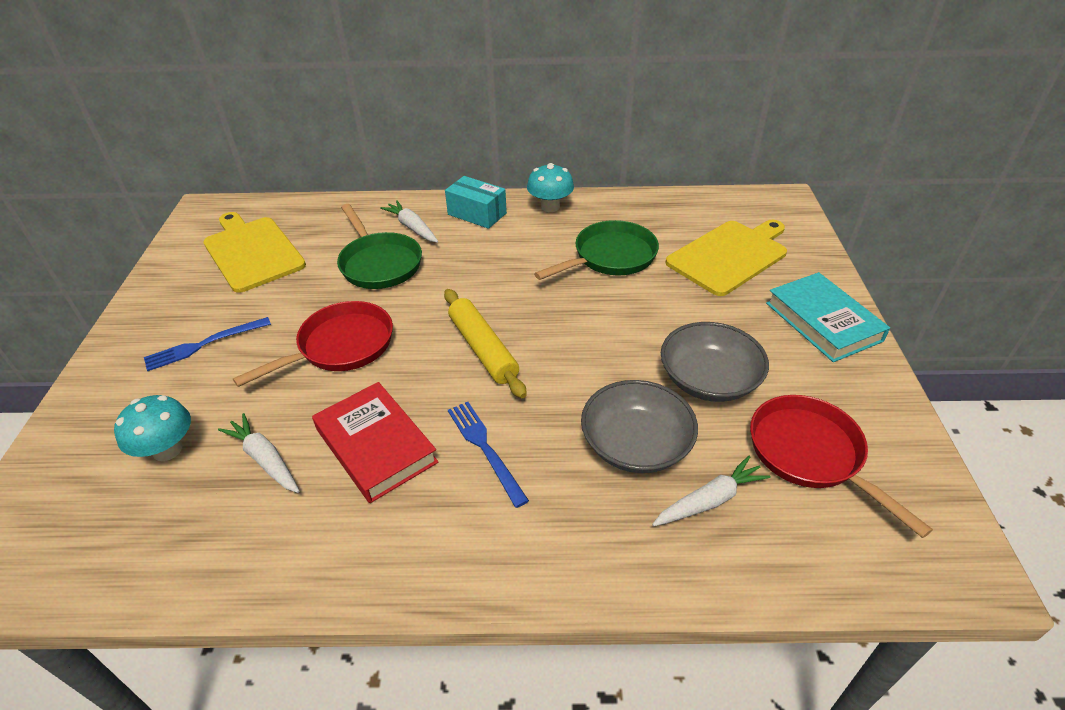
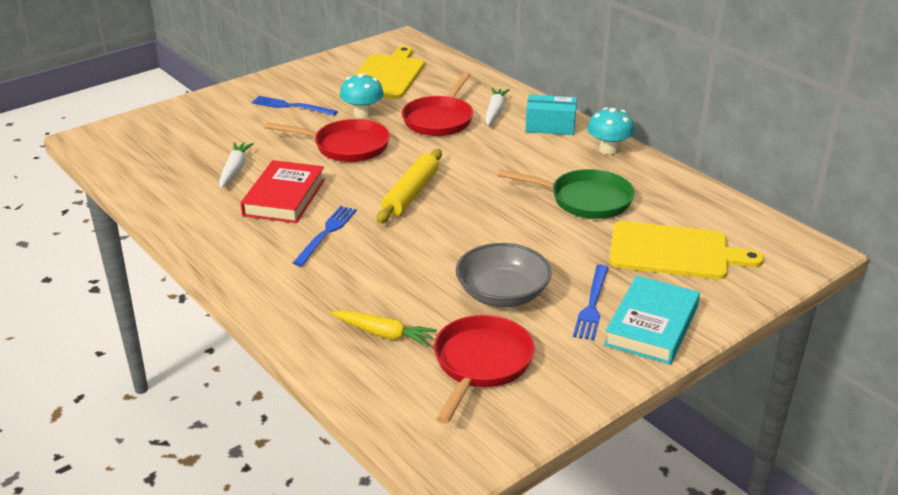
camera: 50 degrees right, 10 degrees down
(167, 449) = (208, 140): turquoise mushroom -> turquoise mushroom (362, 113)
(379, 263) = (439, 119): green pan -> red pan
(477, 214) = (550, 126): turquoise box -> turquoise box turned 75 degrees counterclockwise
(636, 444) = (398, 287): grey bowl -> none
(710, 500) = (384, 334): white carrot -> yellow carrot
(768, 337) = (592, 304): none -> blue fork

